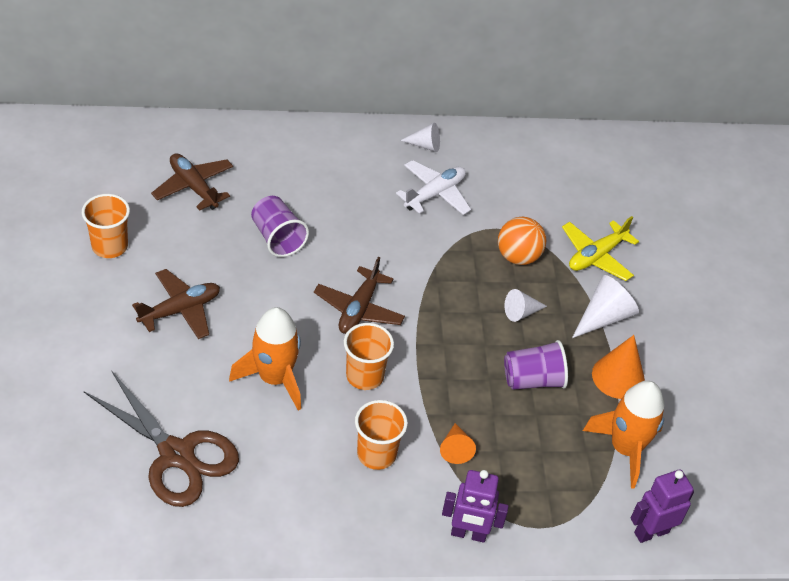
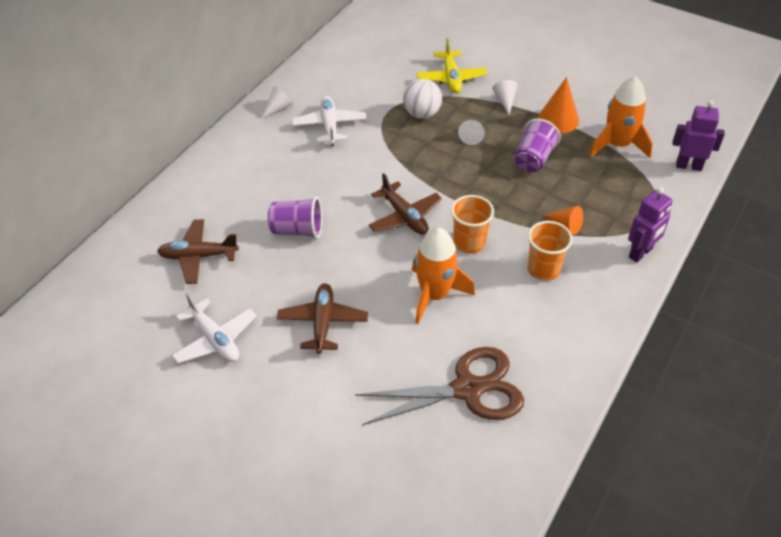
camera: 50 degrees left, 0 degrees up
(110, 246) = (215, 340): orange cup -> white plane
(518, 256) = (422, 114): orange ball -> white ball
(604, 317) = (505, 101): white cone -> white cone, size x0.63
(651, 532) = (688, 166): purple robot -> purple robot turned 90 degrees clockwise

